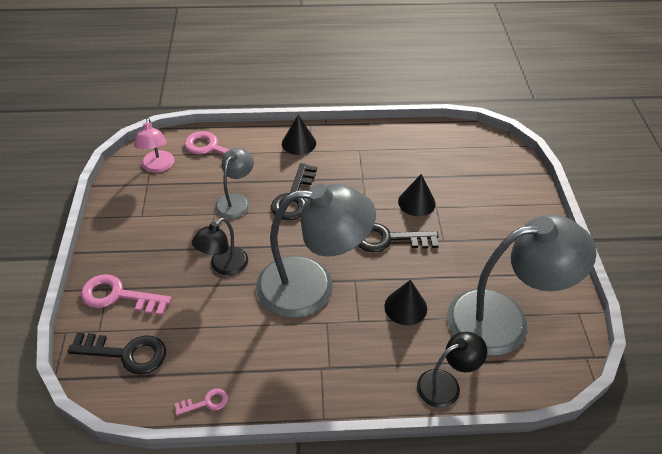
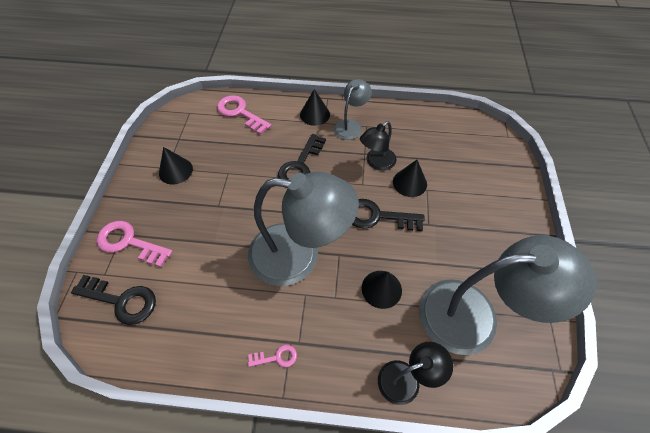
camera: 10 degrees right, 10 degrees up
(152, 217) = (175, 171): none -> black cone
(157, 167) = (191, 124): pink lamp -> none
(206, 402) = (179, 363): pink key -> pink key (276, 357)
(223, 266) = (225, 225): black lamp -> black lamp (376, 163)
(236, 201) = (249, 163): grey lamp -> grey lamp (350, 125)

